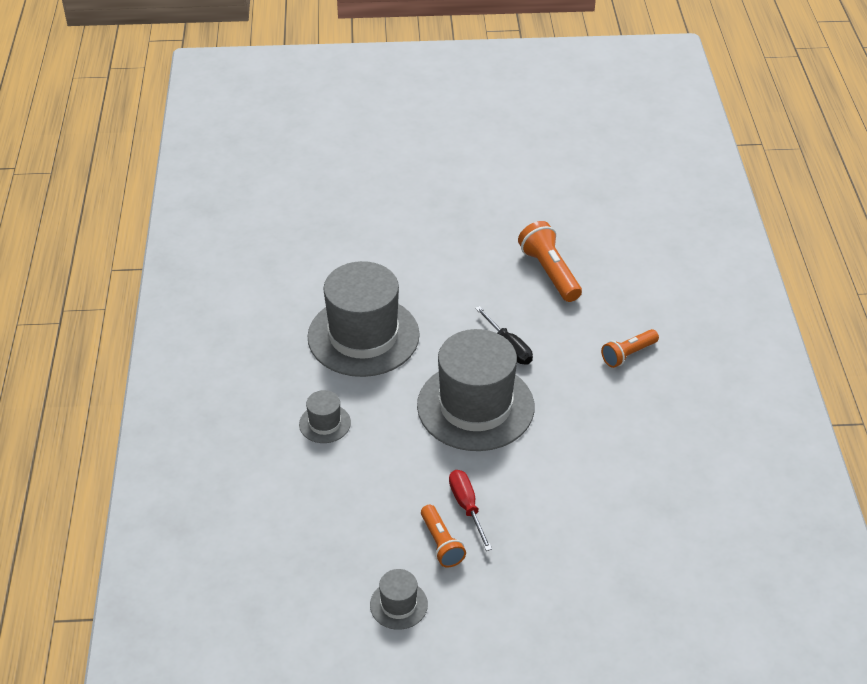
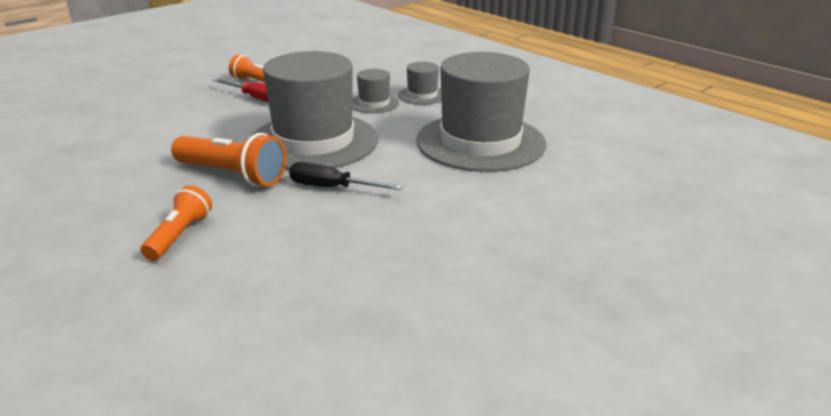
camera: 140 degrees right, 15 degrees down
(398, 604) = (258, 60): grey hat -> grey hat (374, 103)
(549, 272) = (367, 276): orange flashlight -> orange flashlight (232, 175)

